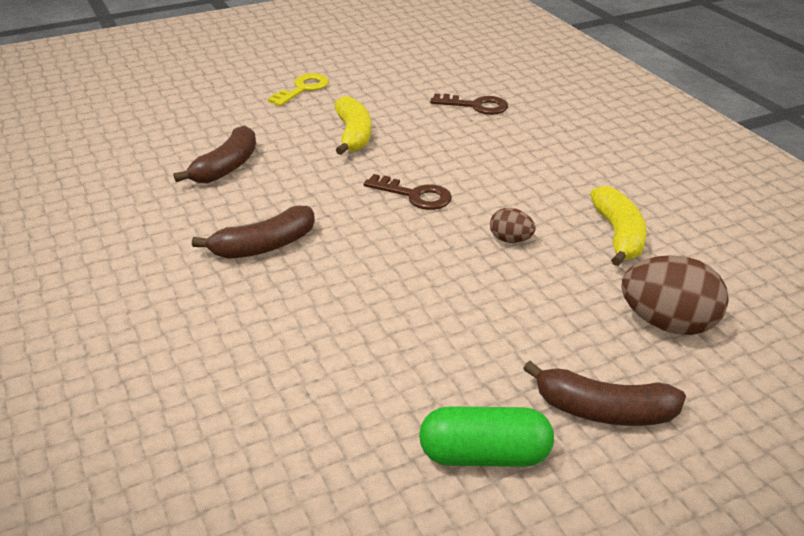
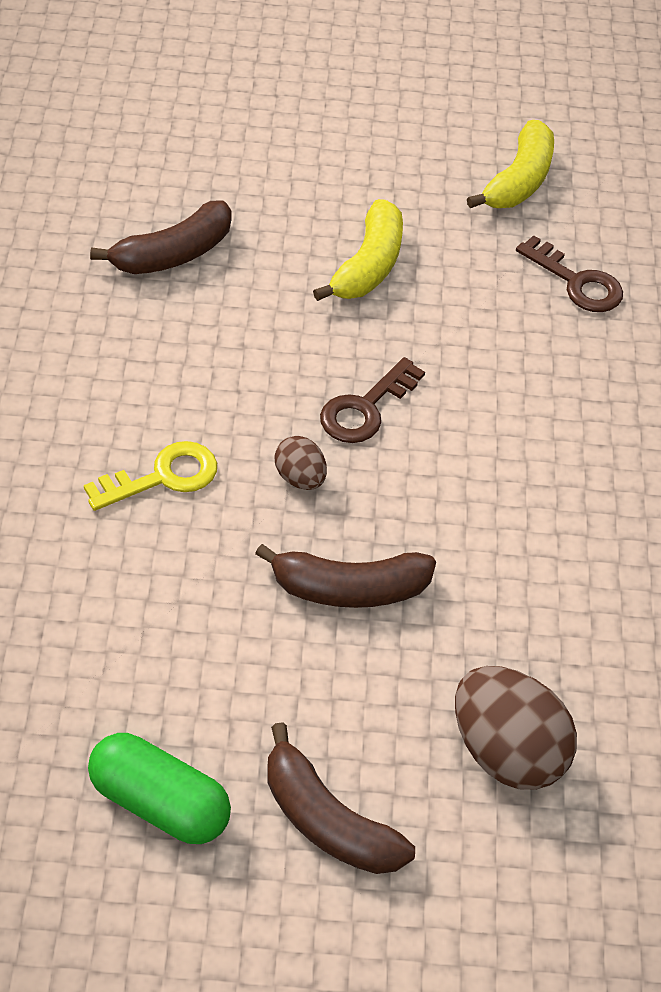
camera: 25 degrees right, 15 degrees up
(264, 246) = (131, 406): brown banana -> brown banana (349, 589)
(303, 89) = (365, 147): yellow key -> yellow key (162, 477)
(414, 195) = (366, 408): brown key -> brown key turned 75 degrees clockwise
(510, 240) = (426, 536): brown egg -> brown egg (300, 478)
(618, 235) = (569, 596): yellow banana -> yellow banana (518, 181)

